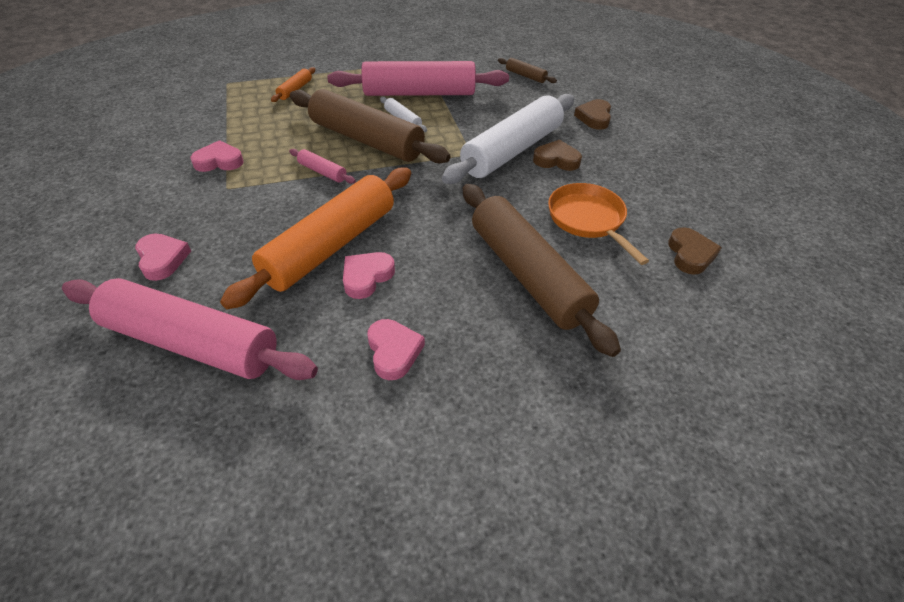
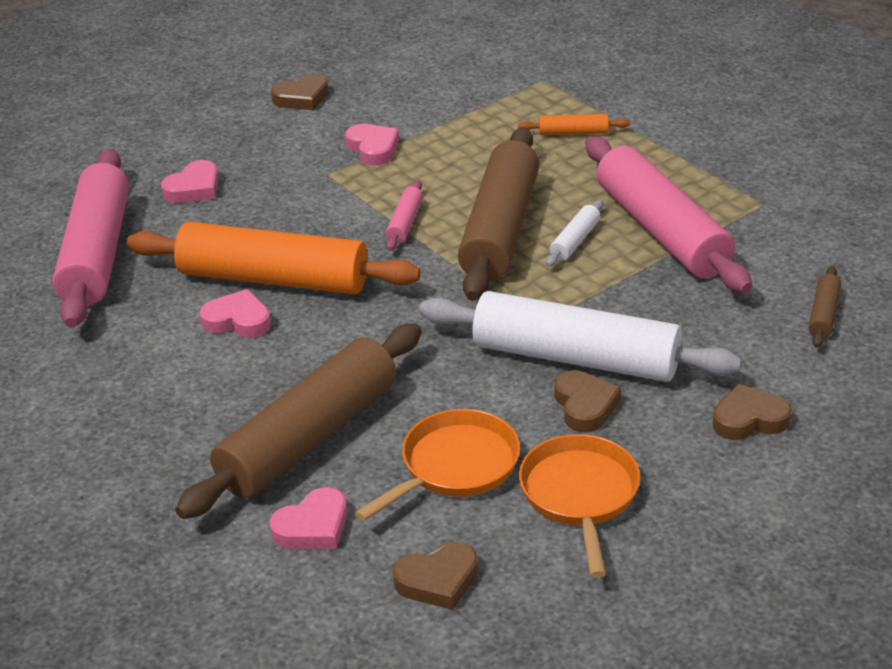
camera: 70 degrees right, 10 degrees down
(109, 174) = (302, 98): none -> brown heart
(393, 351) = (139, 374): pink heart -> pink heart (313, 527)
(633, 183) = (580, 496): none -> orange pan

